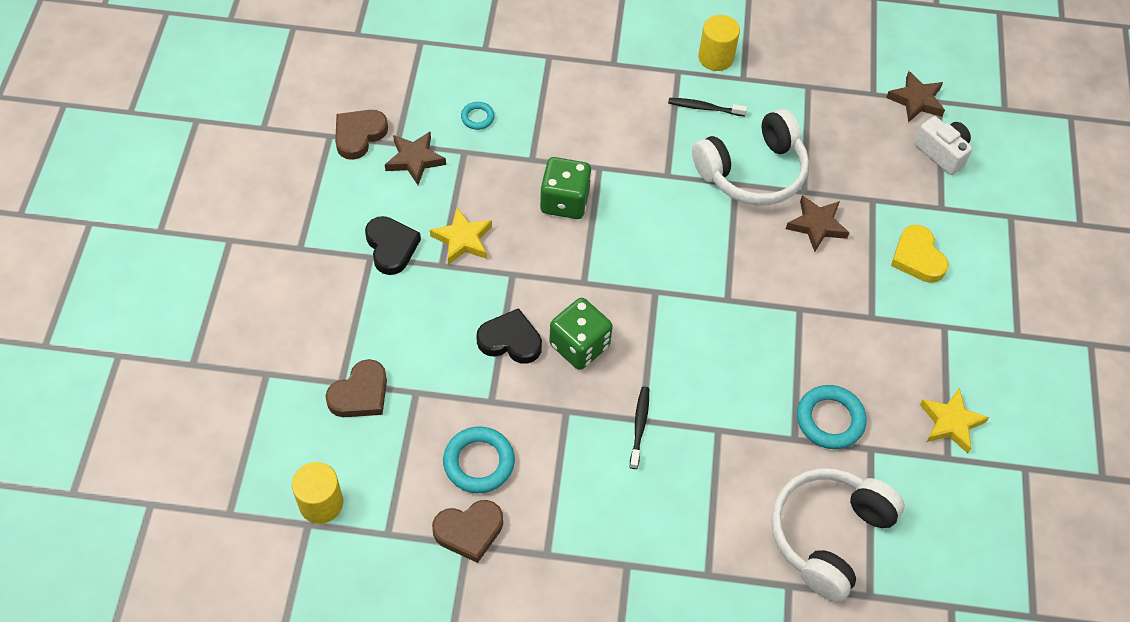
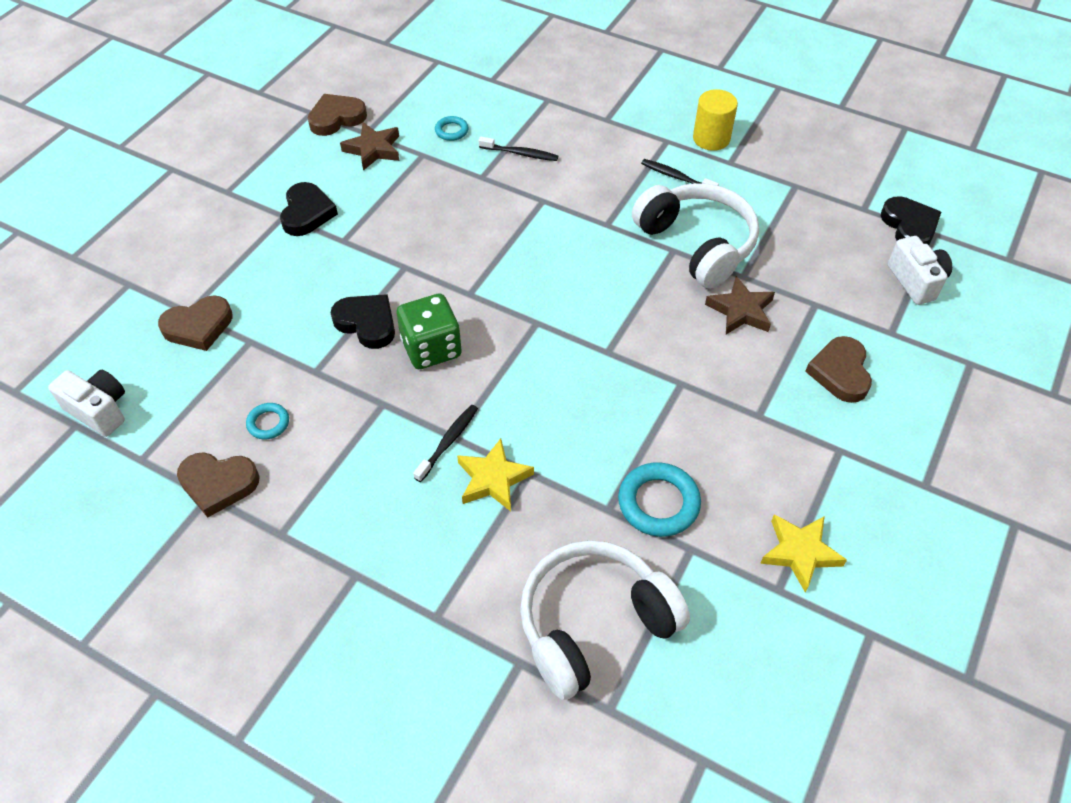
camera: 25 degrees right, 5 degrees down
(321, 503) = (99, 410): yellow cylinder -> white camera
(462, 239) = (376, 225): yellow star -> yellow star (493, 479)
(479, 462) = (268, 423): turquoise ring -> turquoise ring, size x0.55
(554, 124) = (520, 153): none -> black toothbrush
(564, 201) = (492, 219): green dice -> none
(752, 172) = (697, 244): white headphones -> white headphones turned 120 degrees counterclockwise
(916, 100) = (909, 226): brown star -> black heart
(917, 257) = (840, 372): yellow heart -> brown heart

